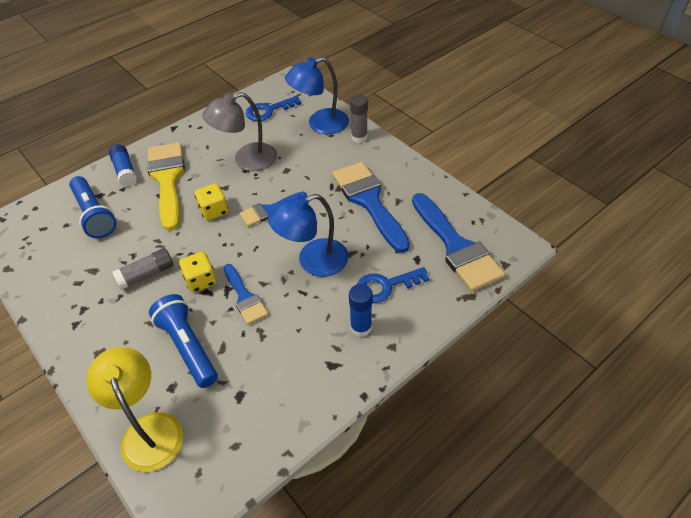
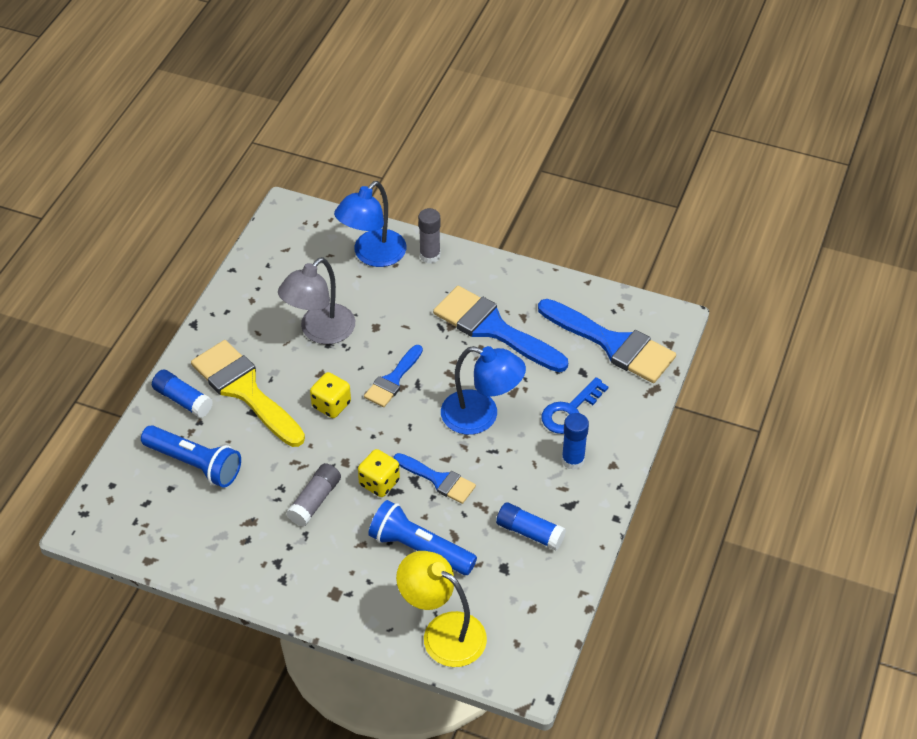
camera: 30 degrees left, 0 degrees up
(268, 110) = (295, 259): blue key -> none
(282, 374) = (530, 532): none -> blue glue stick
(313, 261) = (481, 416): blue lamp -> blue lamp turned 105 degrees counterclockwise

